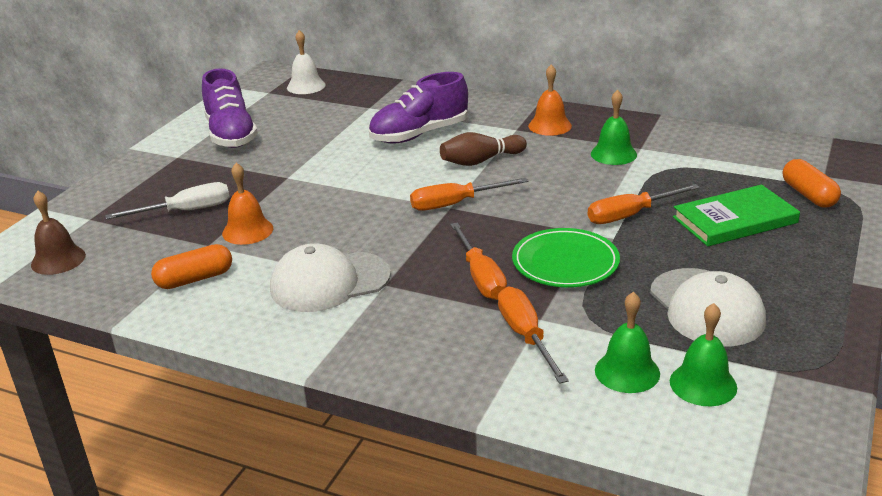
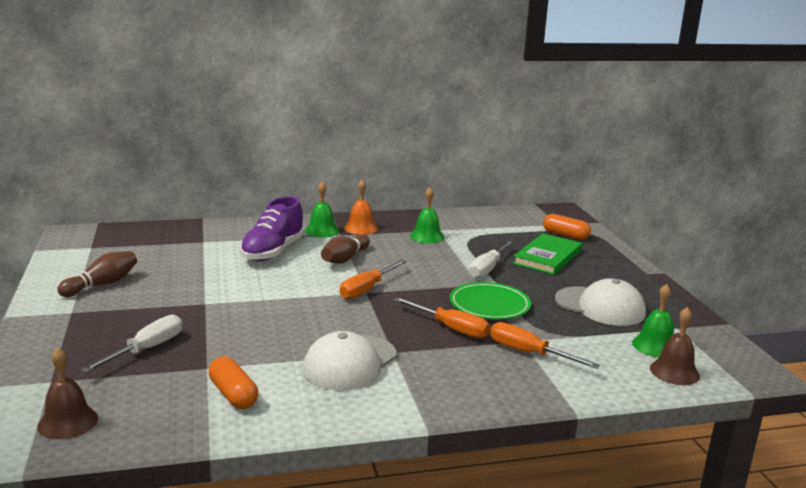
camera: 40 degrees left, 10 degrees down
(195, 279) = (233, 394): orange capsule -> orange capsule turned 60 degrees counterclockwise
(231, 134) = (102, 284): purple shoe -> brown bowling pin
(247, 231) = (228, 348): orange bell -> none
(306, 86) = (122, 236): white bell -> none
(627, 371) = (610, 353): green bell -> green bell (322, 231)
(630, 215) = (488, 268): orange screwdriver -> white screwdriver
(676, 426) = (674, 372): none -> brown bell

